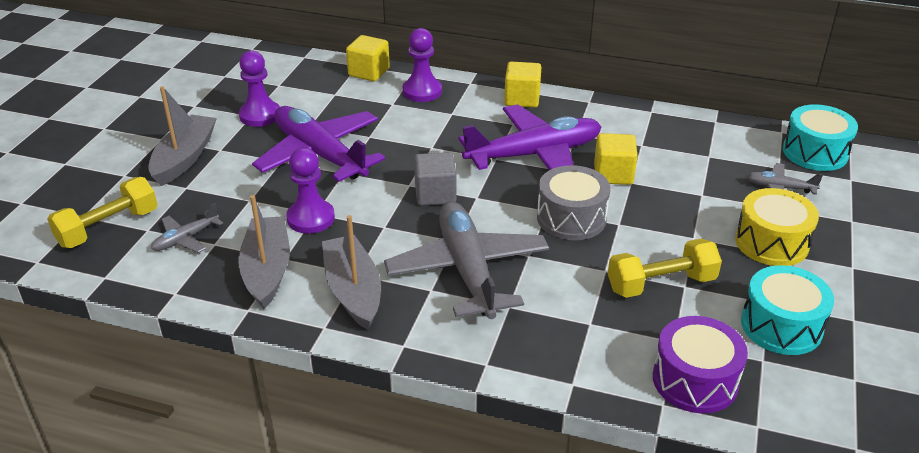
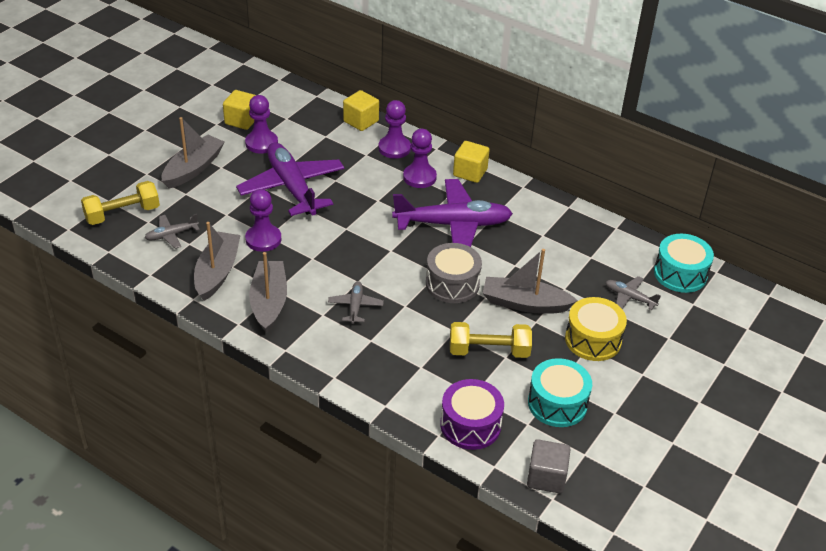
camera: 15 degrees right, 5 degrees up
(435, 194) = (361, 241): grey cube -> grey cube (546, 477)
(467, 114) = (419, 177): none -> purple pawn
(467, 270) = (355, 306): grey plane -> grey plane, size x0.45
(613, 174) = (505, 255): yellow cube -> yellow cube (242, 120)
(668, 221) = (524, 304): none -> grey boat

